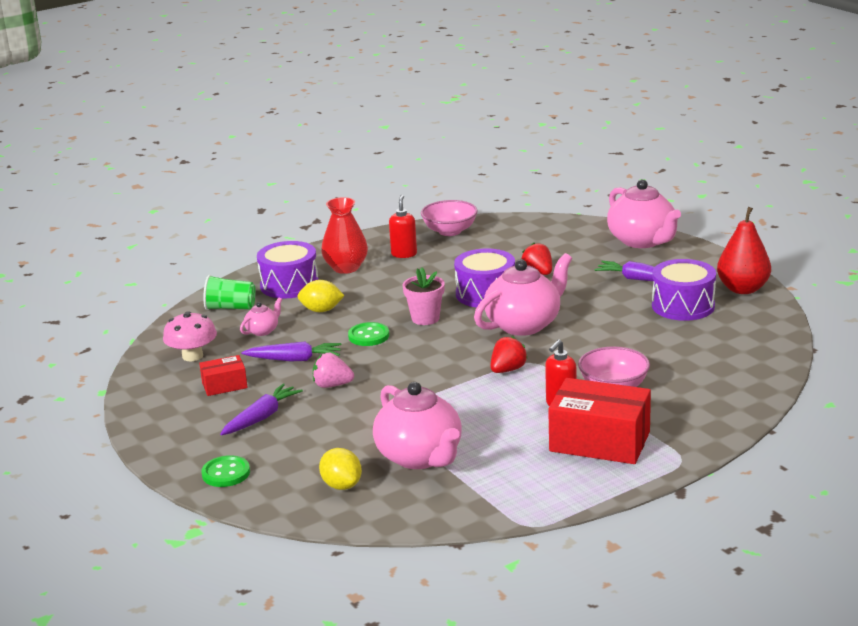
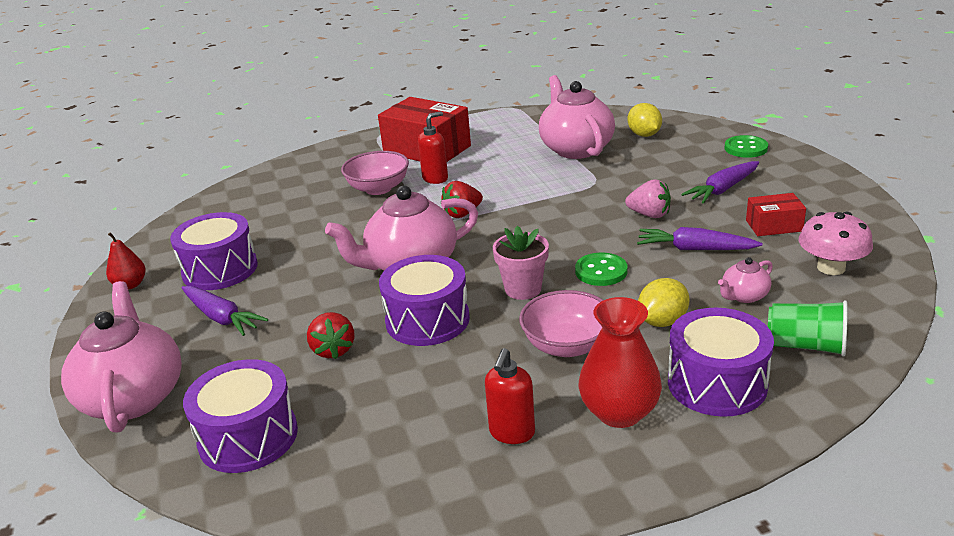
camera: 165 degrees left, 5 degrees up
(321, 310) = (662, 321): yellow lemon -> yellow lemon turned 60 degrees counterclockwise
(450, 231) = (405, 490): pink bowl -> pink bowl (567, 345)
(551, 236) = (248, 437): none -> purple drum
(743, 289) = (130, 285): red pear -> red pear, size x0.56

